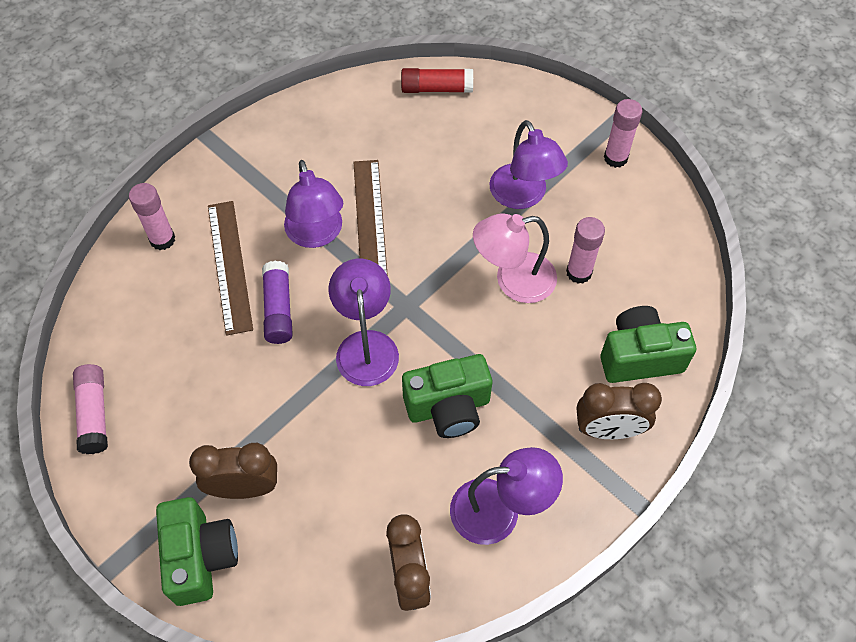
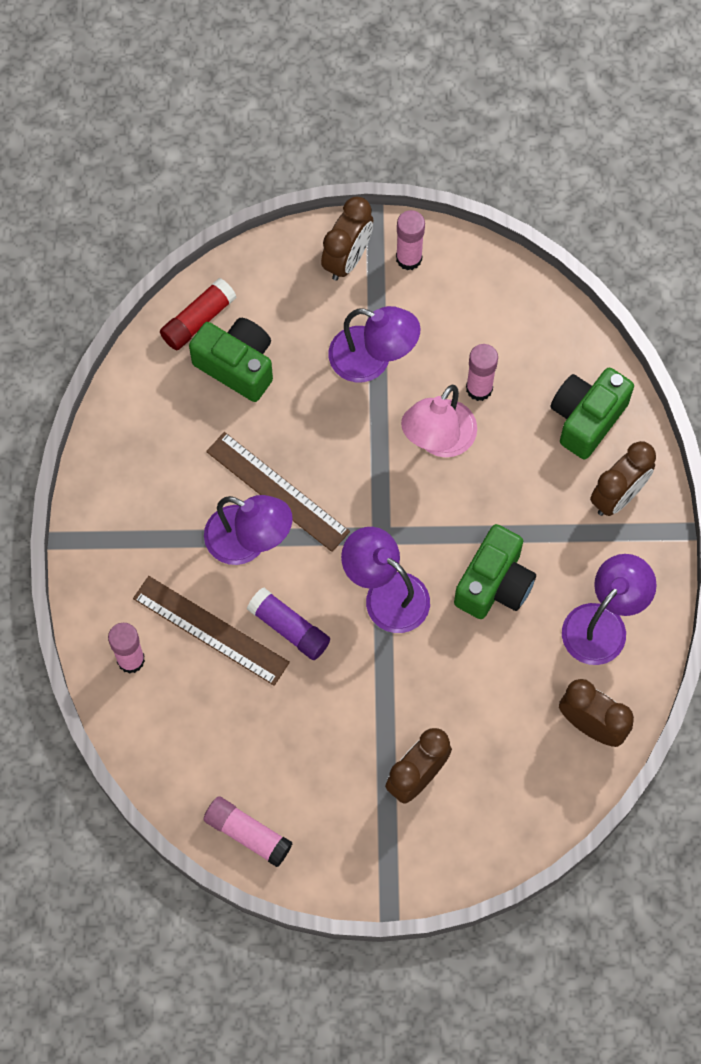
camera: 45 degrees left, 10 degrees up
(201, 557) = (442, 848): green camera -> green camera (237, 365)
(572, 127) = (347, 259): none -> brown clock

